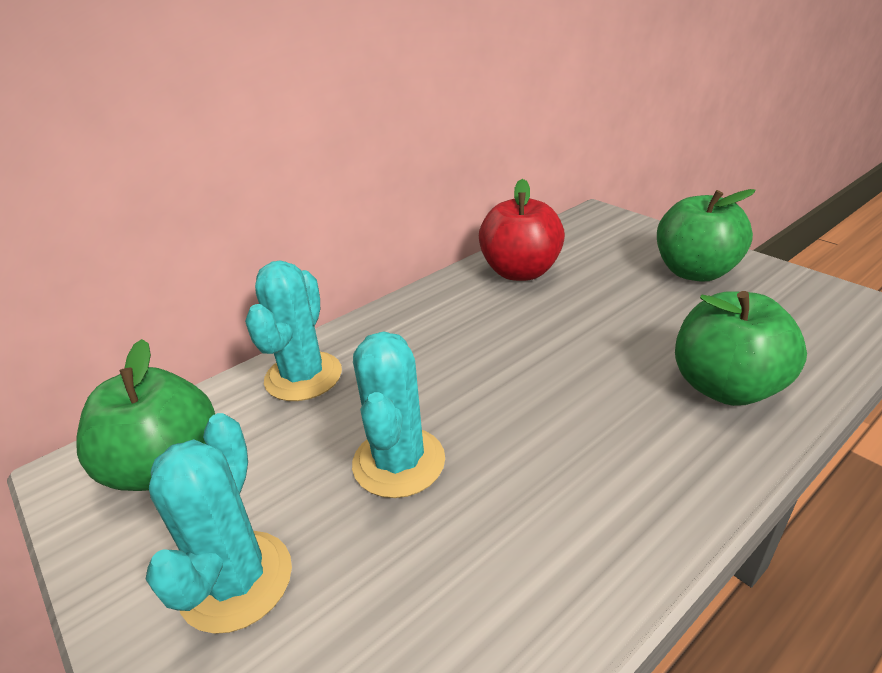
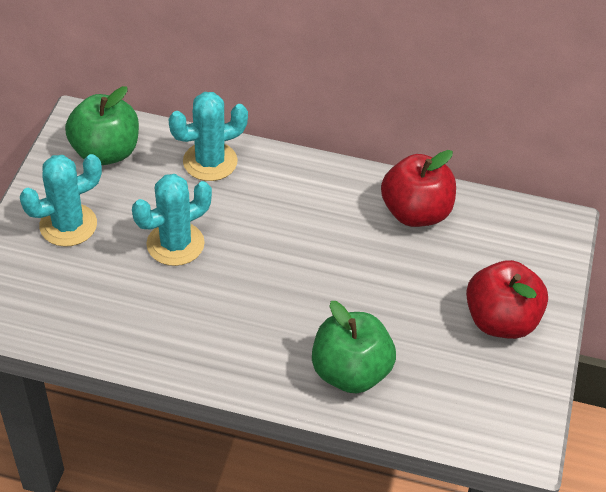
camera: 50 degrees right, 15 degrees up
(695, 272) = (501, 320): green apple -> red apple

